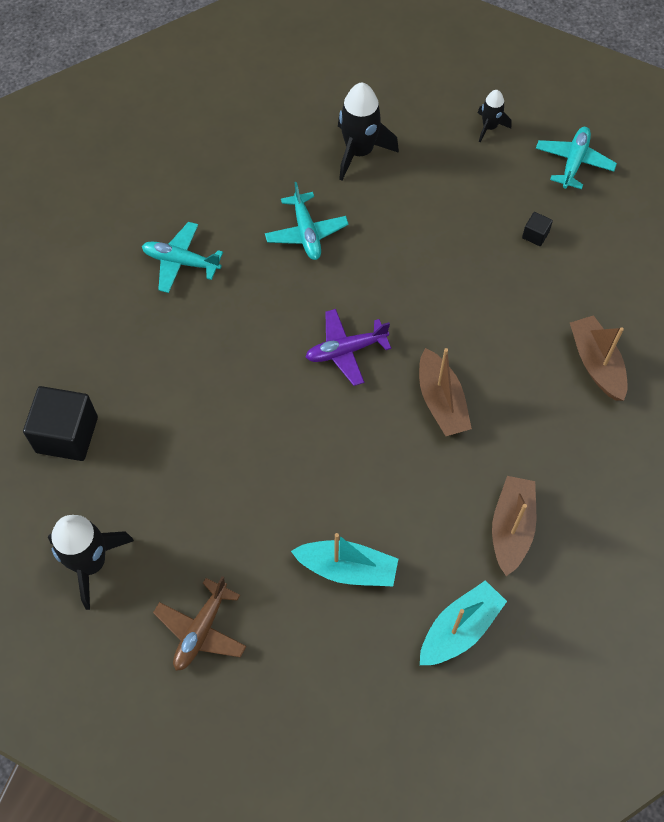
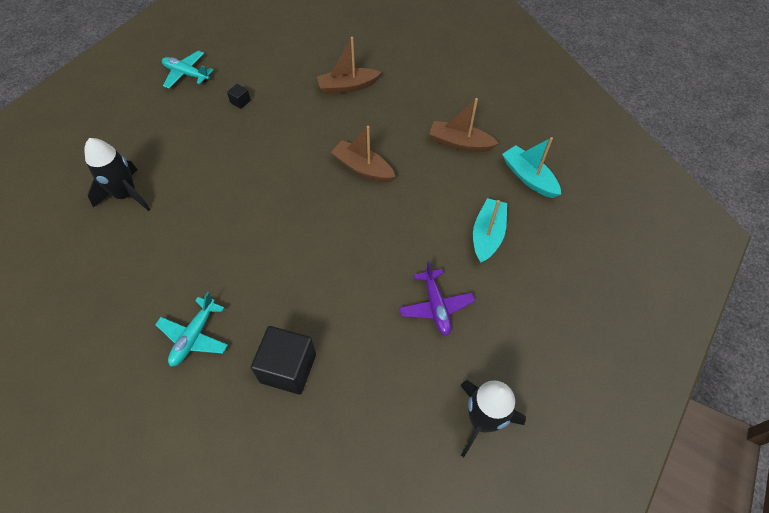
camera: 85 degrees left, 5 degrees down
(67, 435) = (357, 442): black cube -> black cube (288, 368)
(201, 630) = (537, 334): brown plane -> none
(306, 233) = (194, 238): turquoise plane -> none
(346, 350) = (311, 220): purple plane -> purple plane (436, 306)
(441, 401) = (363, 168): brown boat -> brown boat turned 135 degrees counterclockwise
(489, 127) = (137, 113): black rocket -> none

